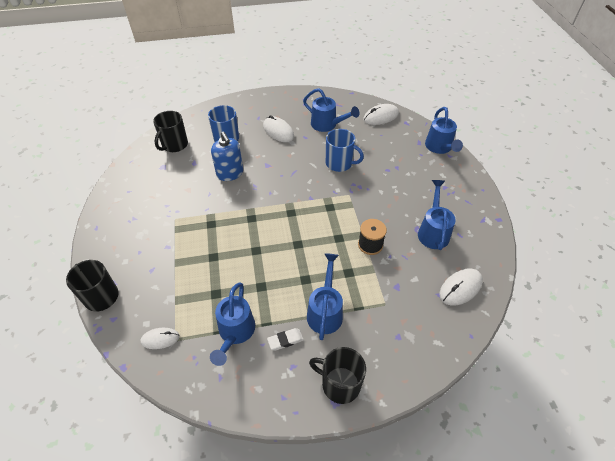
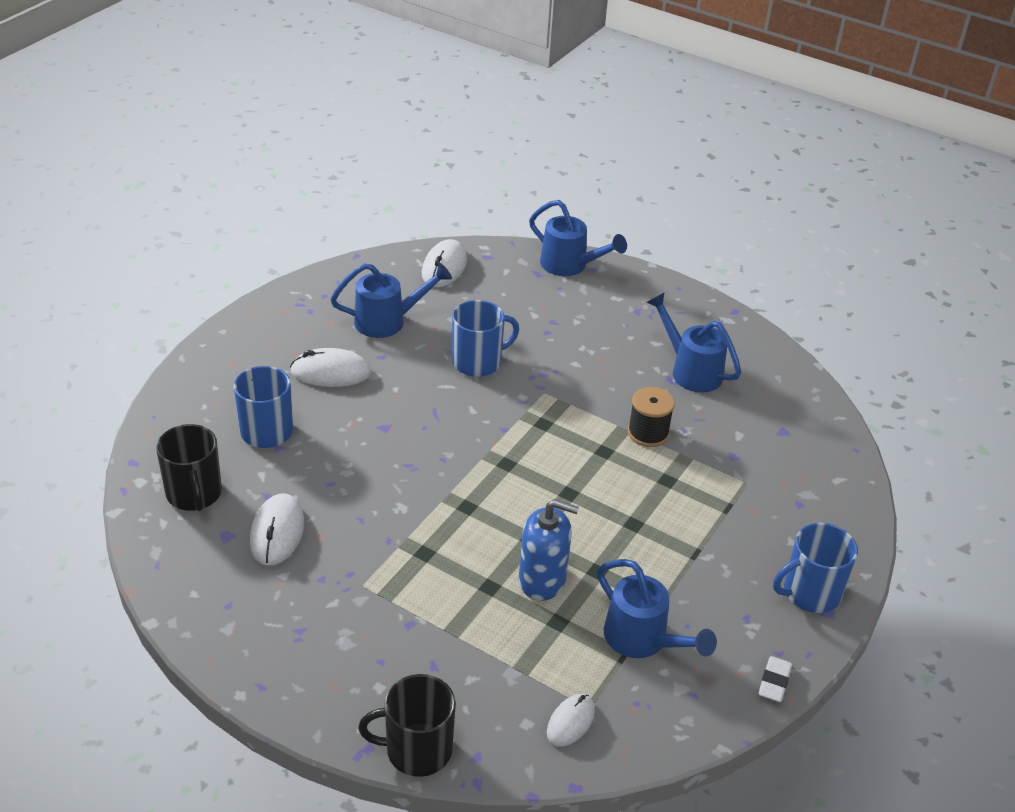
camera: 50 degrees left, 10 degrees down
(230, 173) = (348, 473): blue soap dispenser -> blue soap dispenser (542, 580)
(285, 340) = (704, 600): white eraser -> white eraser (774, 682)
(325, 311) = (701, 539): blue watering can -> none
(339, 384) = (810, 593): black mug -> blue mug
(460, 288) = (790, 411): white mouse -> white mouse (277, 532)

